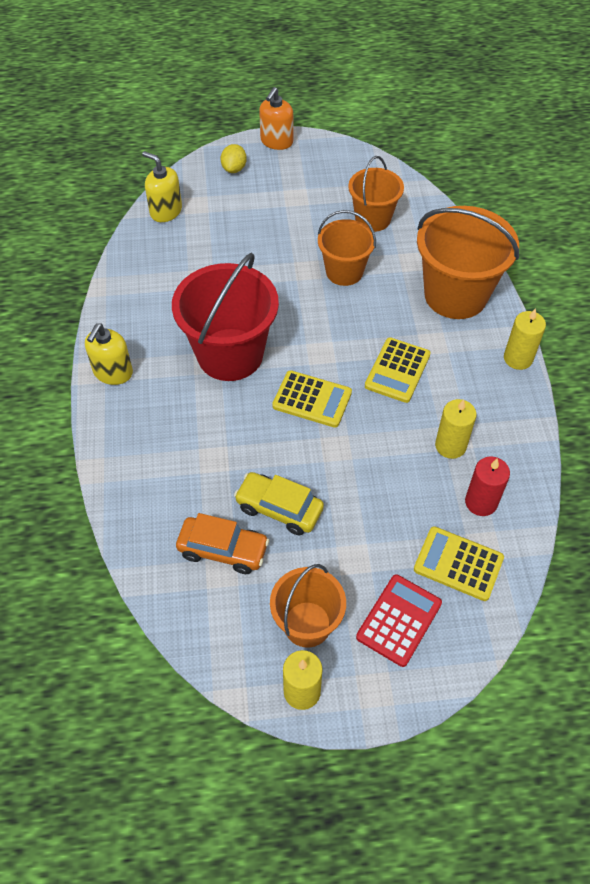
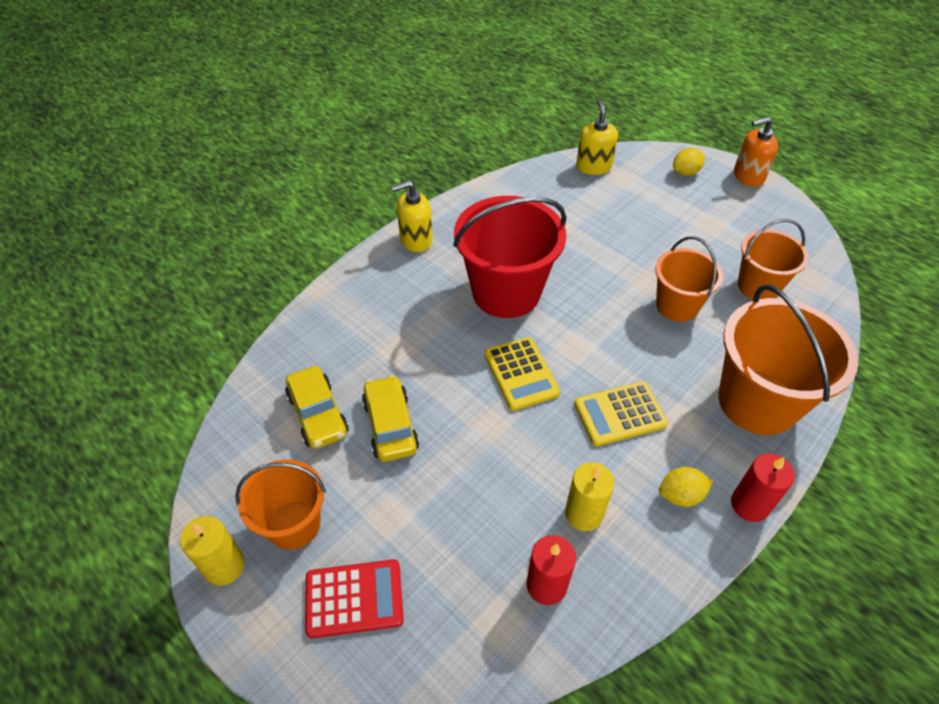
camera: 50 degrees right, 5 degrees down
(223, 550) = (318, 414): orange car -> yellow car
(458, 564) = (458, 611): yellow calculator -> none
(482, 386) = (680, 495): none -> yellow lemon
(518, 358) = (749, 505): yellow candle -> red candle

